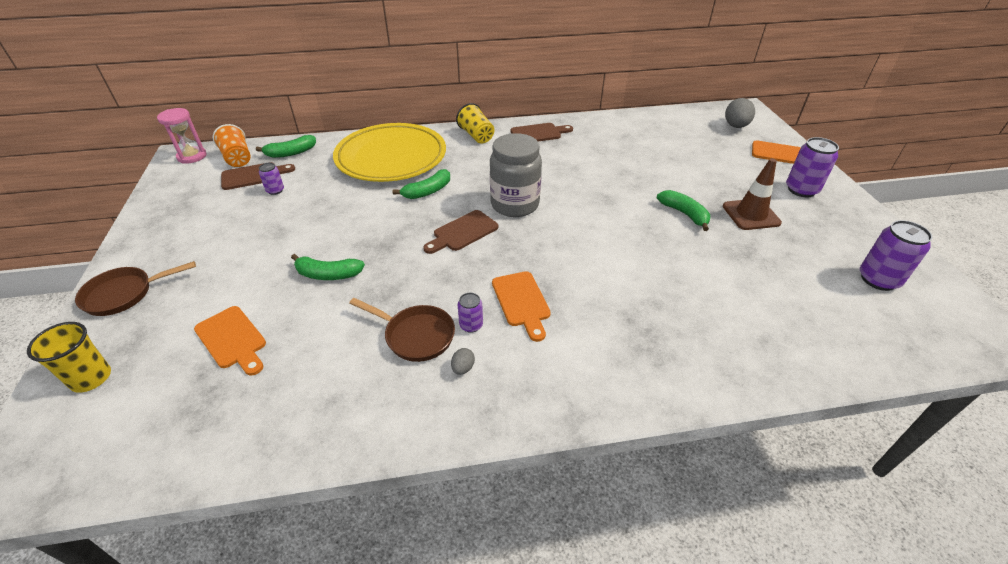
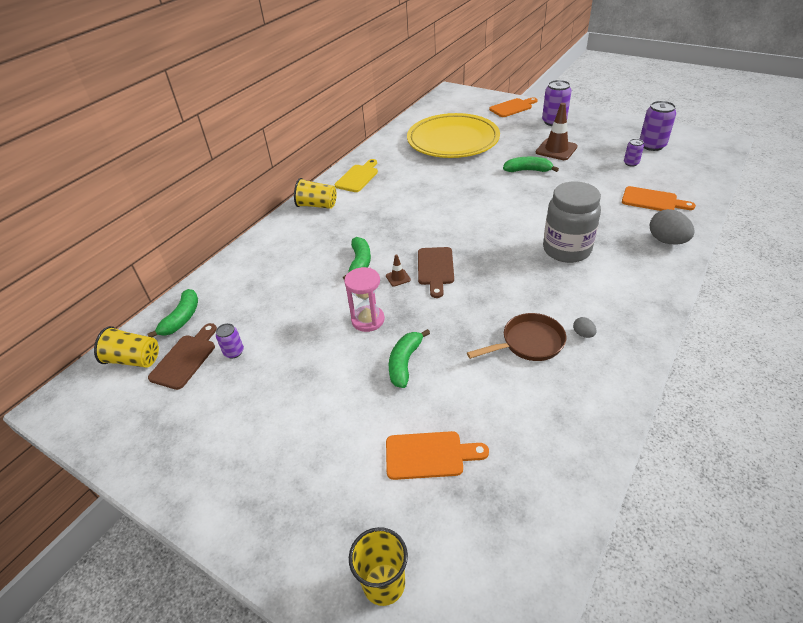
camera: 45 degrees left, 0 degrees up
(124, 294) = (272, 523): brown pan -> none
(192, 156) = (75, 394): pink hourglass -> pink hourglass (368, 320)
(237, 158) = (134, 360): orange cup -> yellow cup
(328, 274) = (405, 363): green banana -> green banana turned 150 degrees clockwise
(391, 157) = (282, 261): yellow plate -> yellow plate (453, 140)
(429, 219) = (398, 278): none -> brown traffic cone
(471, 325) = (544, 311): purple can -> purple can (631, 163)
(515, 205) = (432, 230): grey jar -> grey jar (566, 250)
(522, 302) = (543, 277): orange cutting board -> orange cutting board (652, 200)
(538, 133) = (358, 177): brown cutting board -> yellow cutting board
(735, 126) = (463, 104): grey egg -> grey egg (667, 241)

